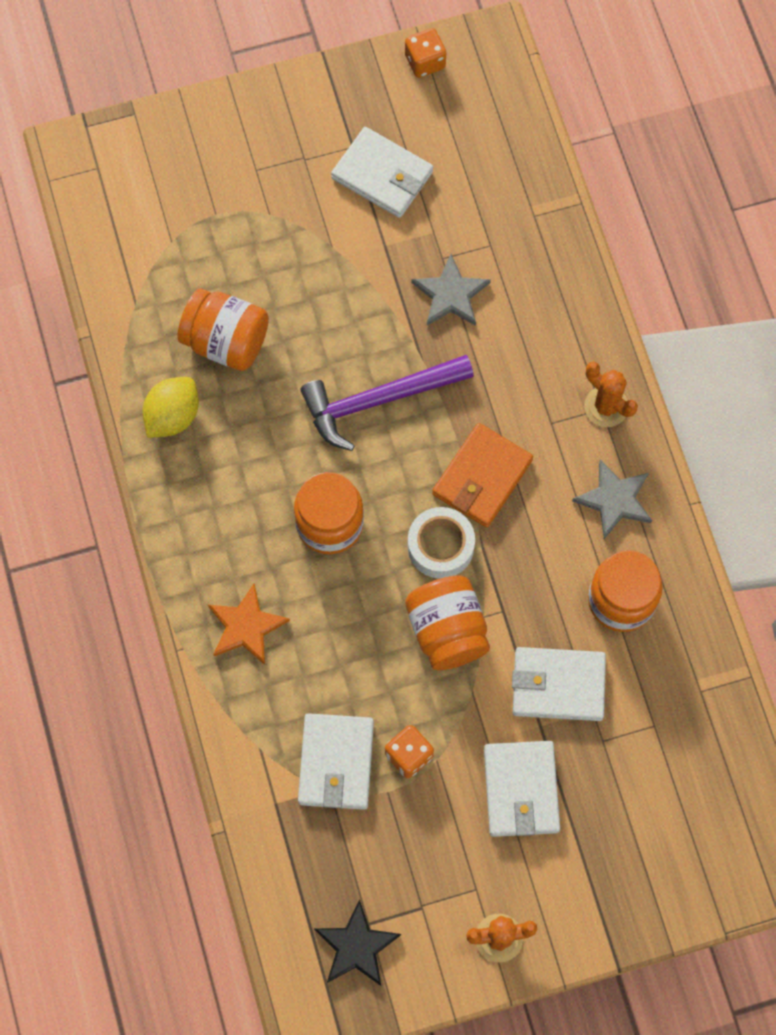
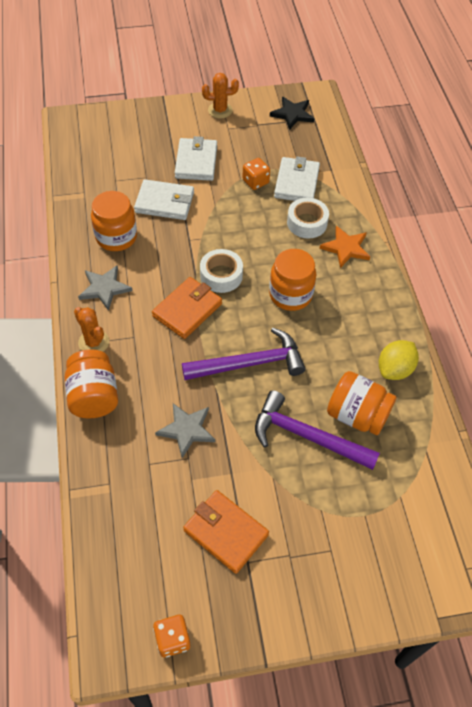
camera: 175 degrees left, 15 degrees down
(292, 304) = (307, 436): none -> purple hammer
(312, 672) = (307, 223): none -> white tape
(382, 175) = (226, 532): white wallet -> orange wallet
(447, 631) = (224, 233): orange jar -> orange jar (94, 396)

